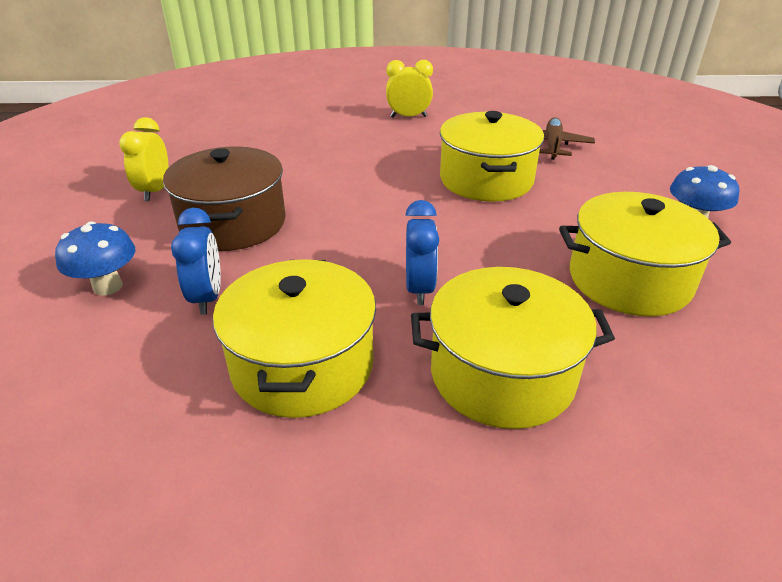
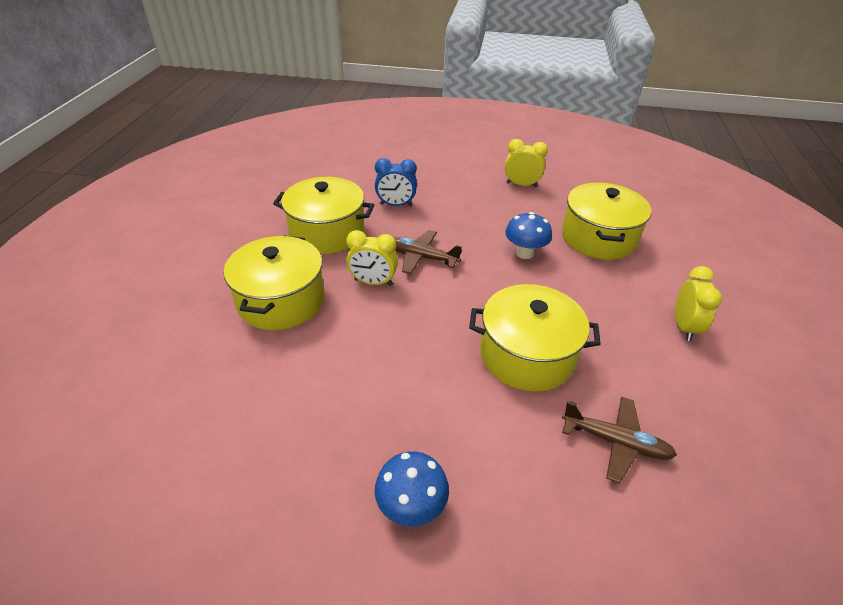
camera: 100 degrees right, 5 degrees up
(108, 286) = (417, 176): blue mushroom -> blue mushroom (524, 253)
(233, 223) = (473, 213): brown pot -> none
(349, 255) = (421, 257): none -> brown plane
(419, 289) = (373, 282): blue clock -> yellow clock
(629, 280) = (339, 401): yellow pot -> yellow pot (598, 238)

